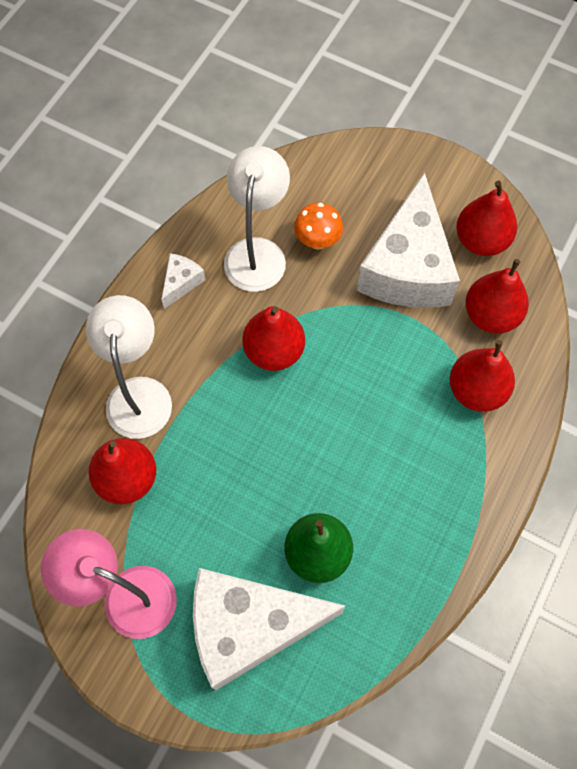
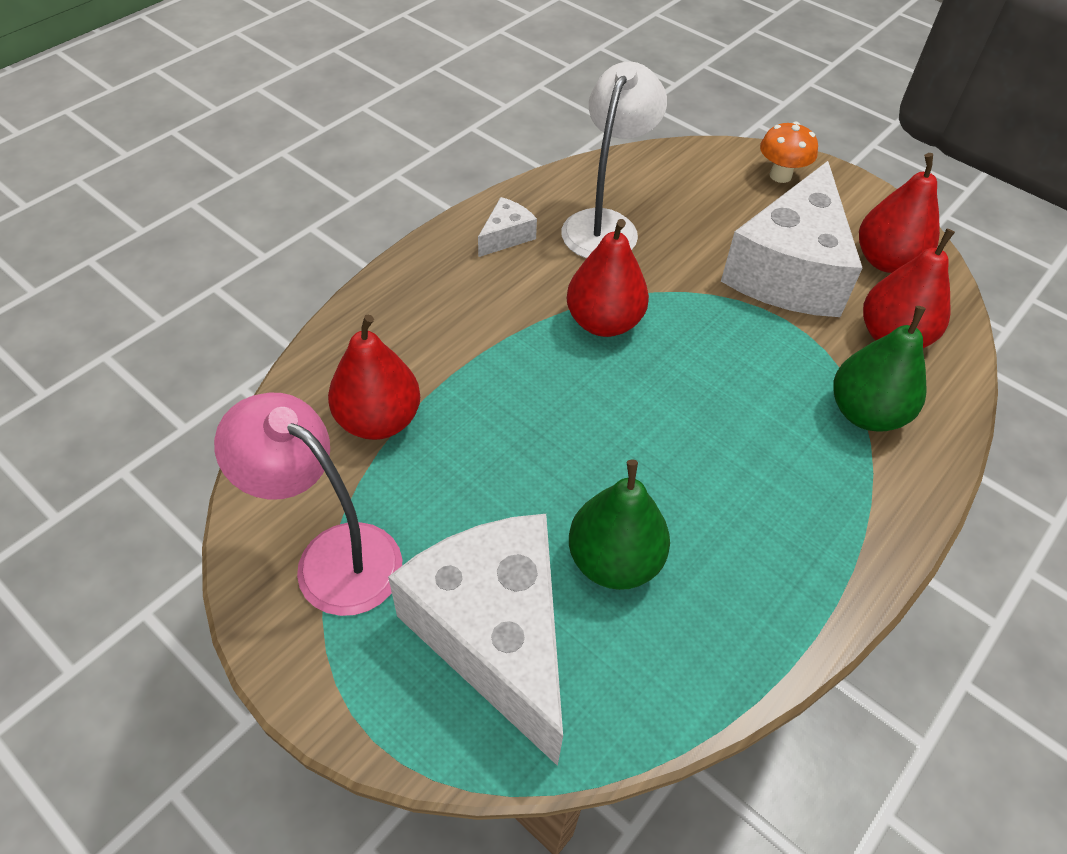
camera: 10 degrees right, 15 degrees down
(139, 393) = (422, 333): white lamp -> none
(249, 626) = (495, 634): white cheese -> white cheese turned 60 degrees clockwise
(317, 241) = (681, 226): orange mushroom -> orange mushroom (780, 175)
(476, 390) = (866, 413): red pear -> green pear

